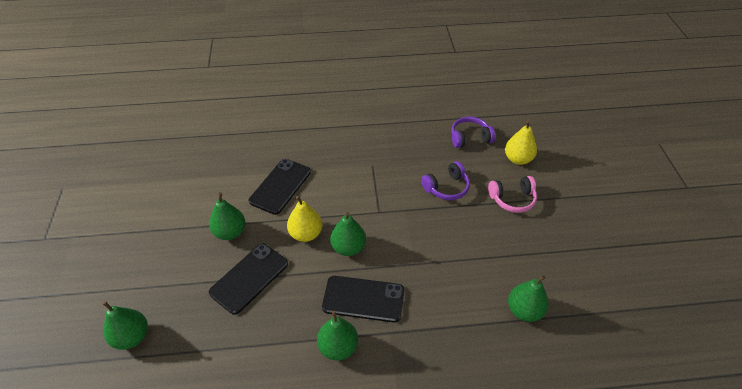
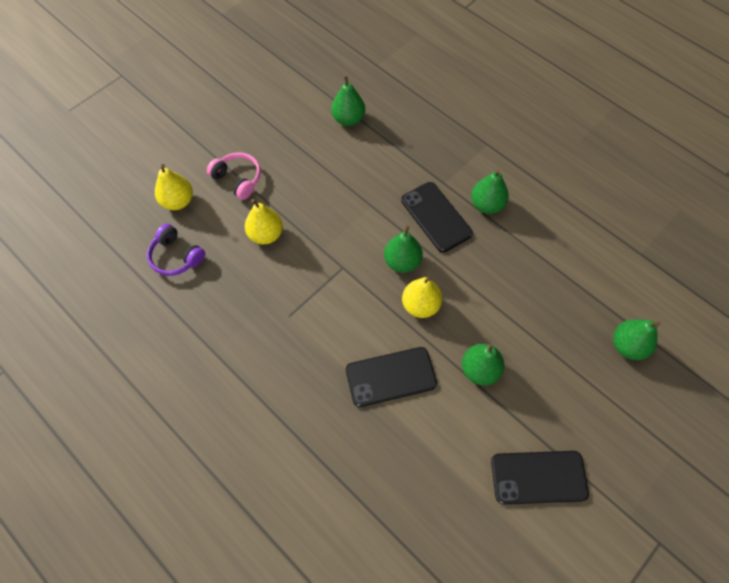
camera: 130 degrees left, 15 degrees up
(249, 278) = (501, 310): black phone -> black phone (538, 477)
(446, 187) = (266, 234): purple headphones -> yellow pear

